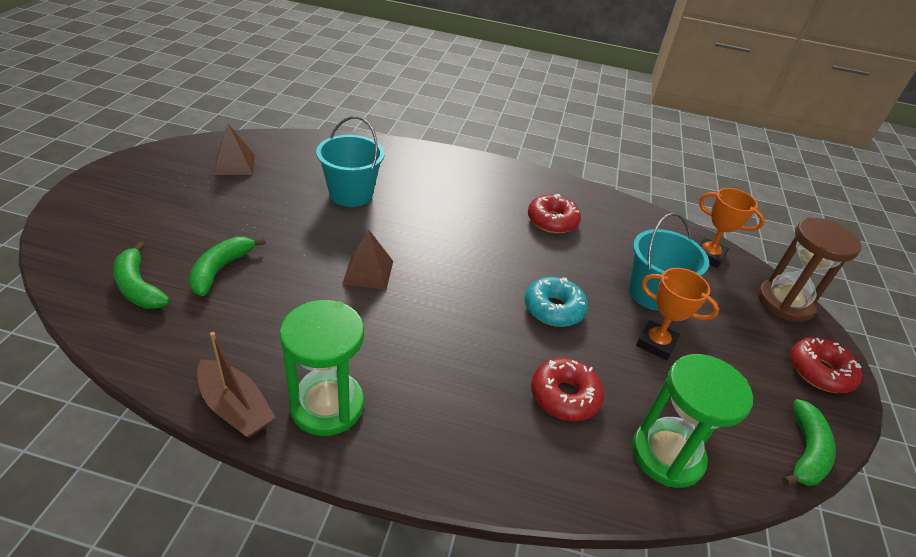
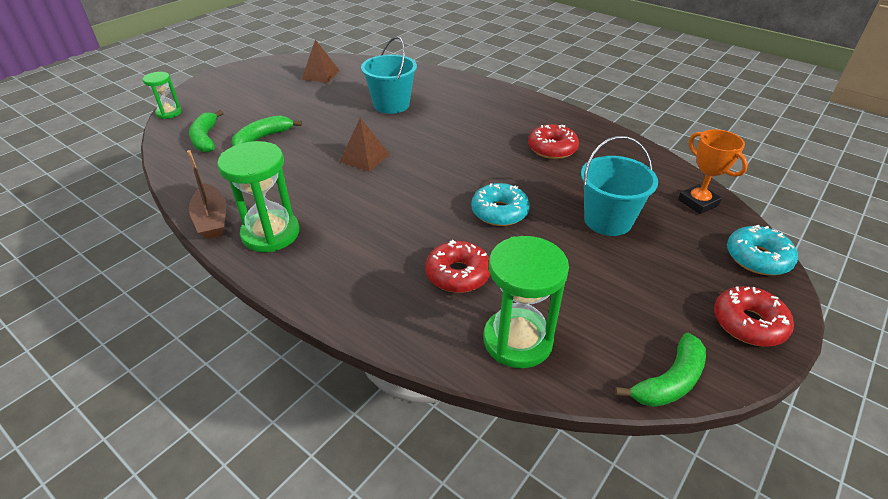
camera: 30 degrees right, 0 degrees up
(51, 256) = (169, 113): none -> green hourglass
(656, 343) = (578, 258): orange trophy -> none
(784, 303) = (757, 258): brown hourglass -> turquoise donut

